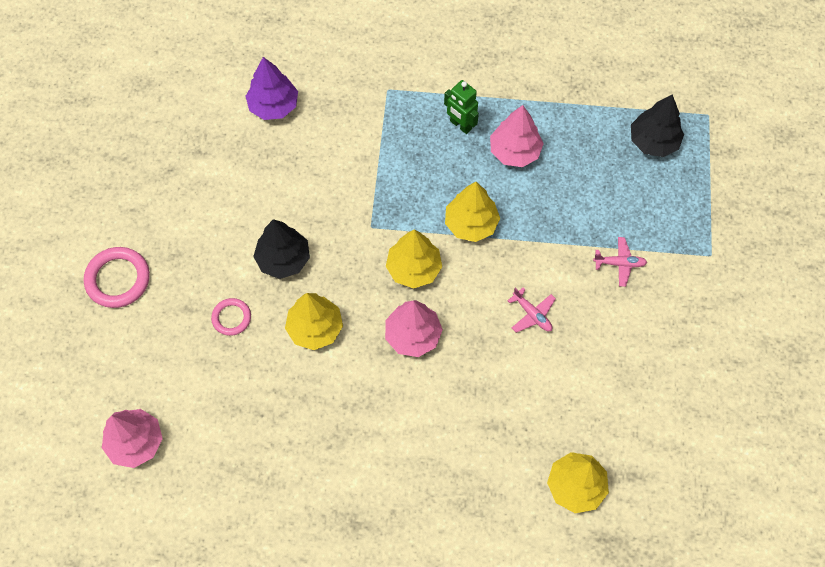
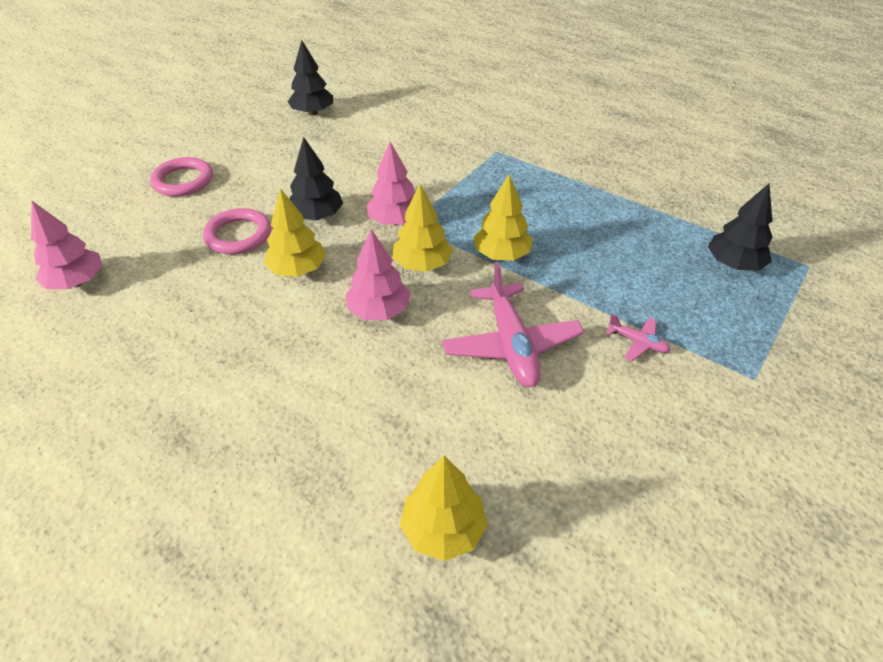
camera: 30 degrees right, 20 degrees down
(165, 117) = (312, 113): none -> black tree
(231, 318) = (238, 235): pink ring -> pink ring, size x1.67
(274, 106) = (397, 131): purple tree -> none
(460, 125) = (543, 190): green robot -> none
(514, 151) = (582, 223): pink tree -> pink tree (395, 221)
(532, 314) = (511, 344): pink plane -> pink plane, size x2.15

